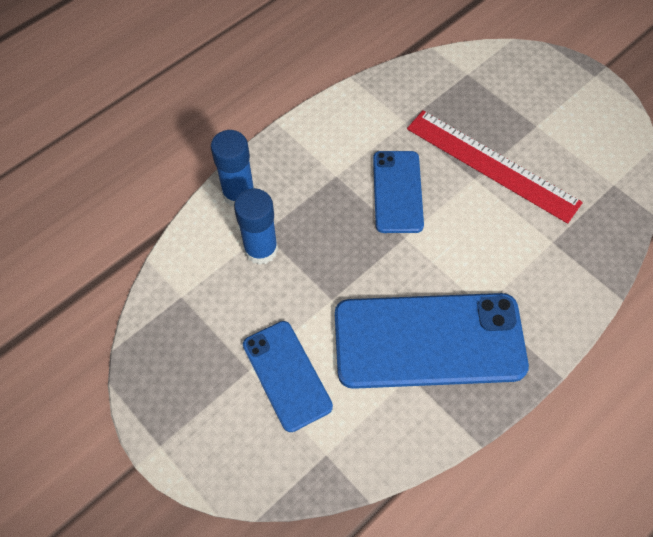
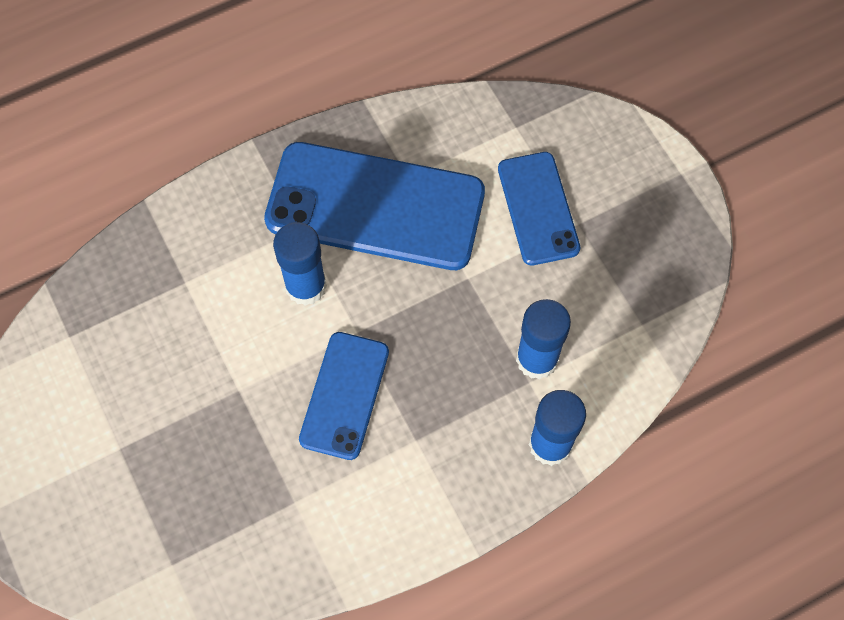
camera: 165 degrees left, 5 degrees up
(458, 261) = (306, 286): none -> blue glue stick
(491, 165) = (208, 403): red ruler -> none

